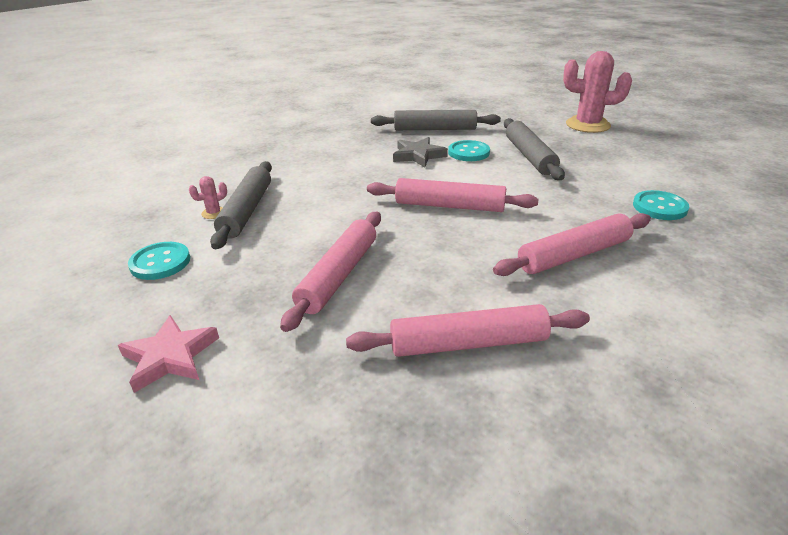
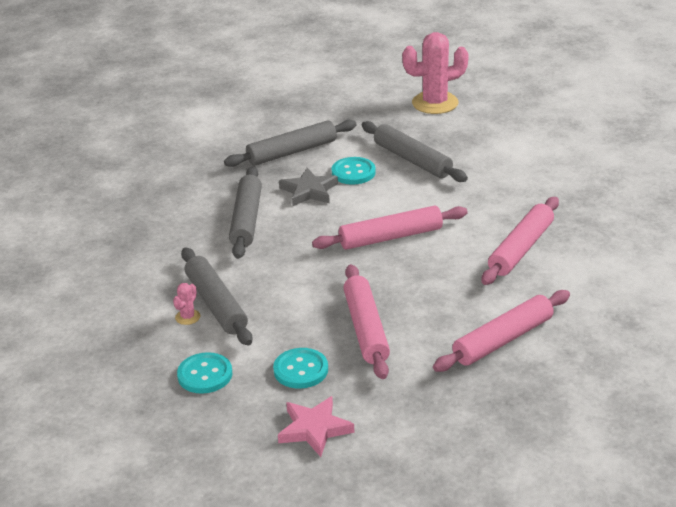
camera: 30 degrees left, 0 degrees up
(347, 161) = (246, 220): none -> grey rolling pin
(659, 207) = (553, 183): turquoise button -> turquoise button (301, 370)

